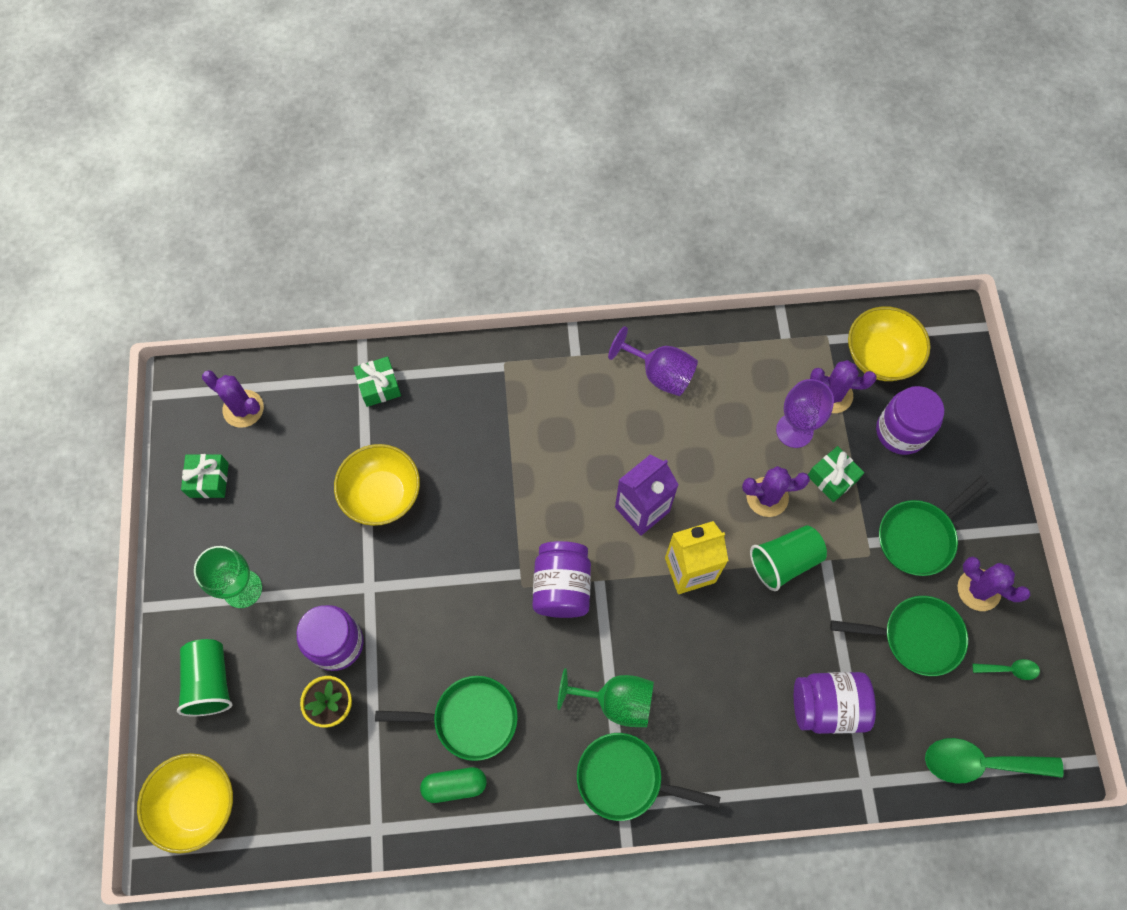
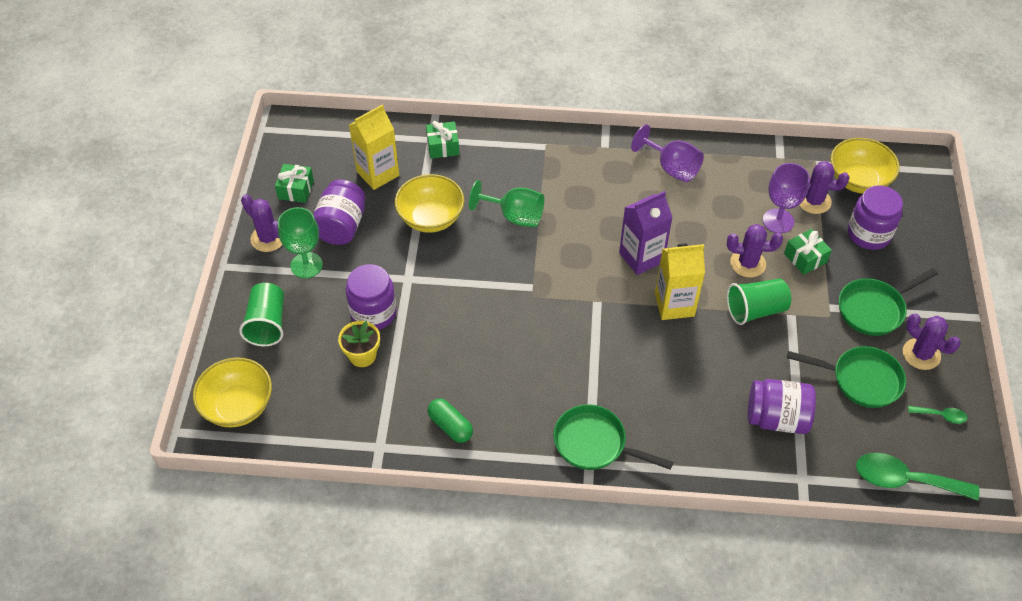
camera: 10 degrees right, 15 degrees down
(243, 409) = (333, 147): purple cactus -> purple cactus (268, 238)
(306, 439) = (378, 173): none -> yellow carton
(454, 785) = (450, 426): green capsule -> green capsule turned 45 degrees clockwise
(469, 719) = (472, 381): green pan -> none
(562, 587) = (565, 301): purple jar -> purple jar (341, 226)
(616, 701) = (596, 387): green goblet -> green goblet (514, 216)

